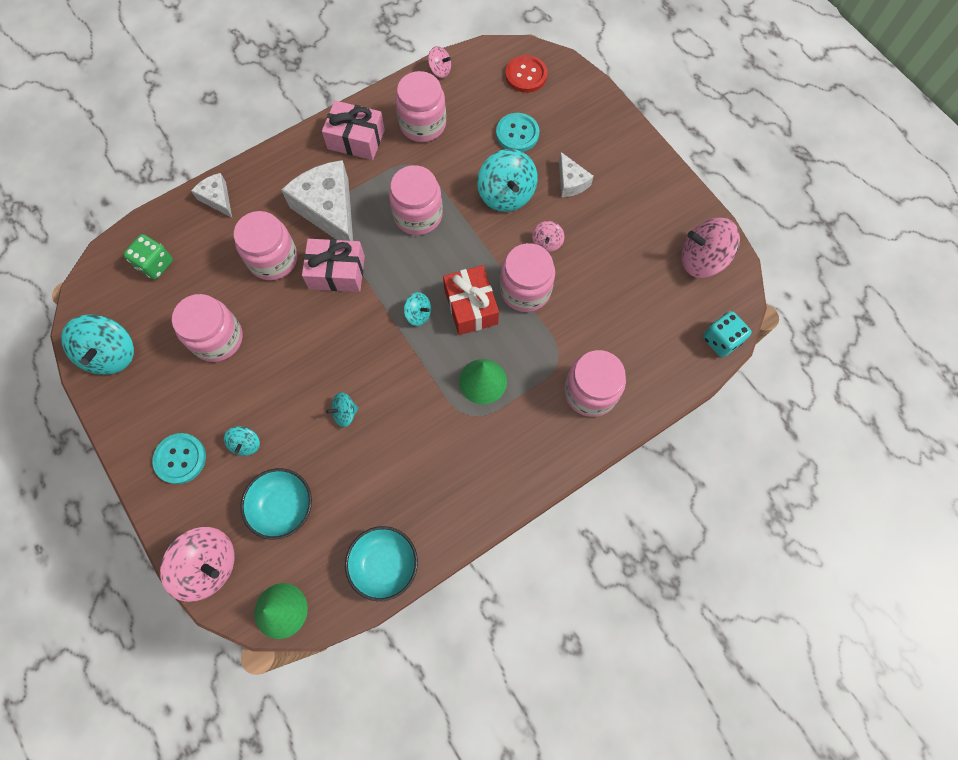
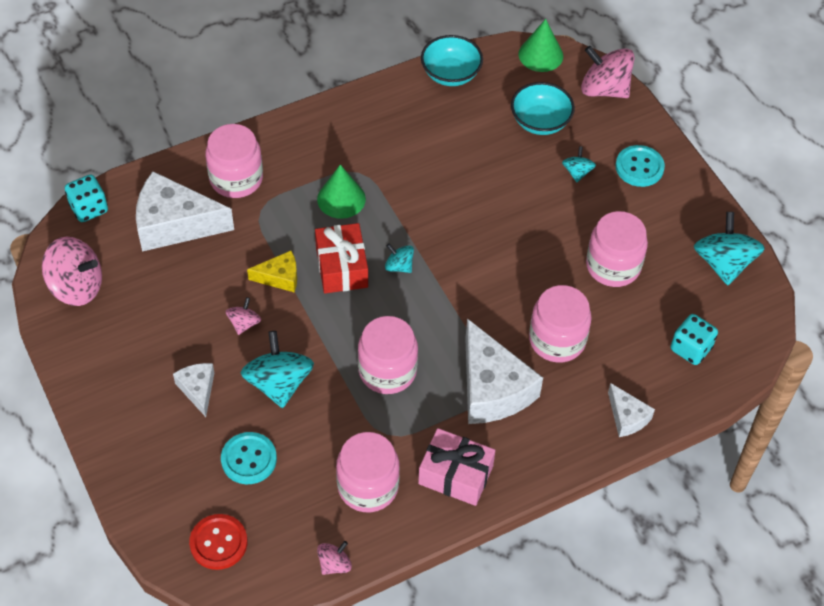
camera: 175 degrees left, 15 degrees down
(155, 264) = (691, 348): green dice -> turquoise dice
(337, 272) = (485, 318): pink gift -> none
(345, 413) = (481, 187): turquoise spinning top -> none
(440, 70) = (334, 564): pink spinning top -> pink spinning top turned 105 degrees clockwise
(525, 290) = (280, 277): pink jar -> yellow cheese
(635, 333) = (174, 224): none -> white cheese

